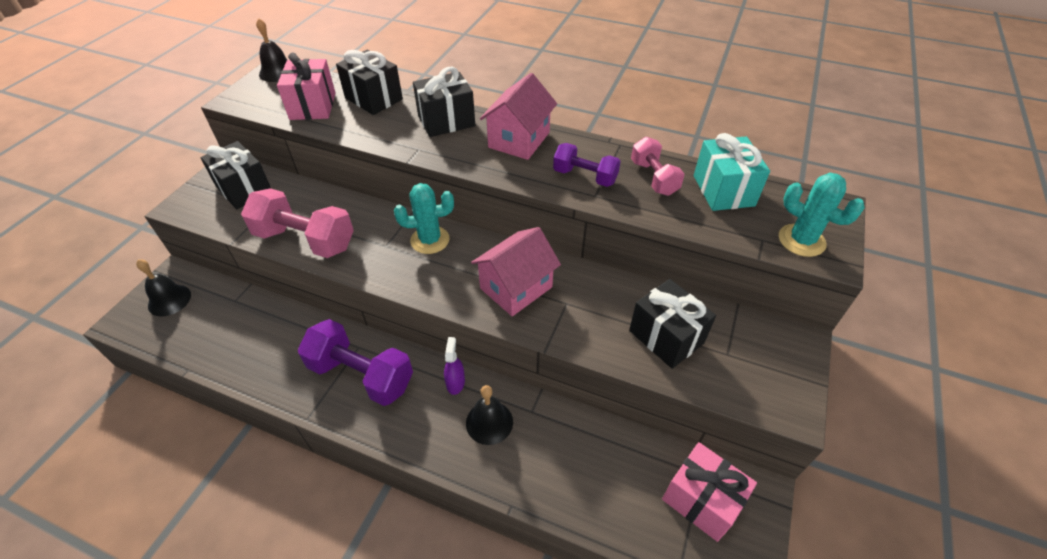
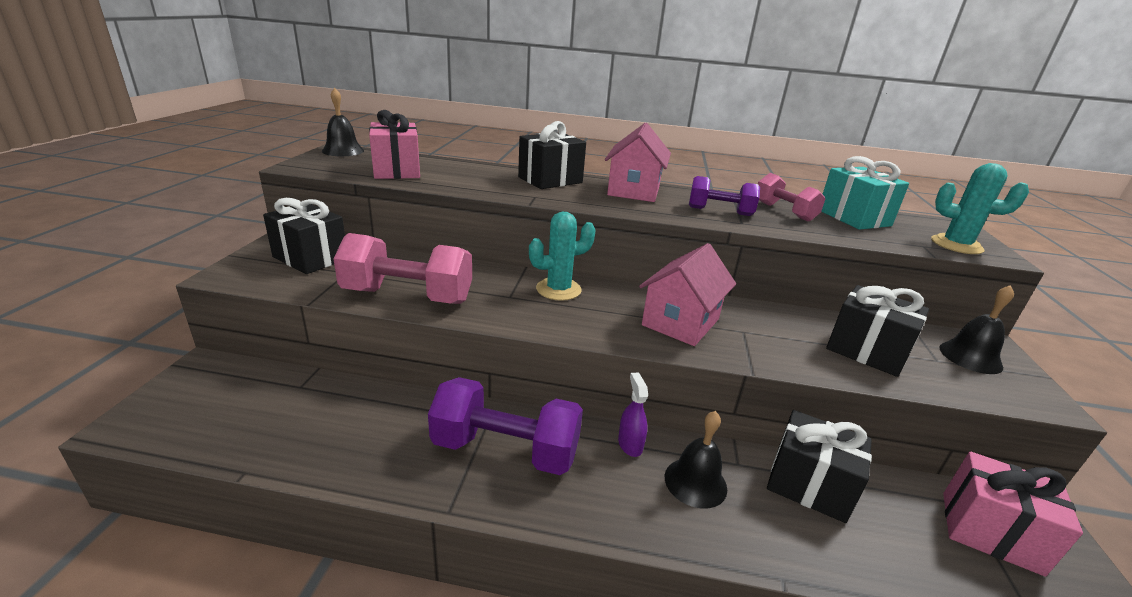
camera: 15 degrees left, 20 degrees down
(169, 300) = (201, 393): black bell -> black bell (970, 357)
(373, 98) = (462, 167): black gift -> black gift (809, 485)

